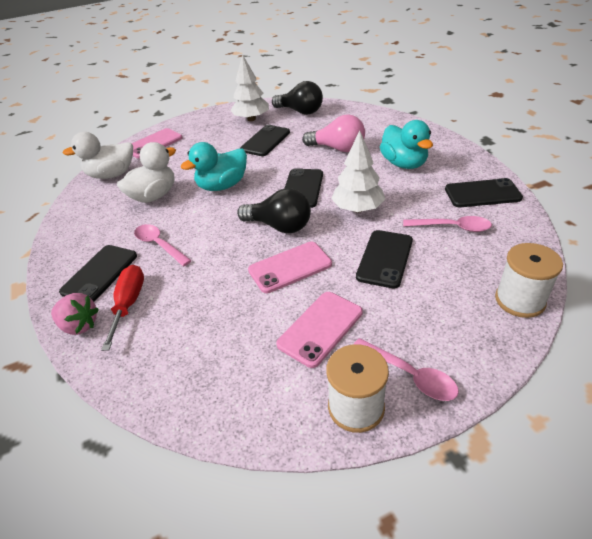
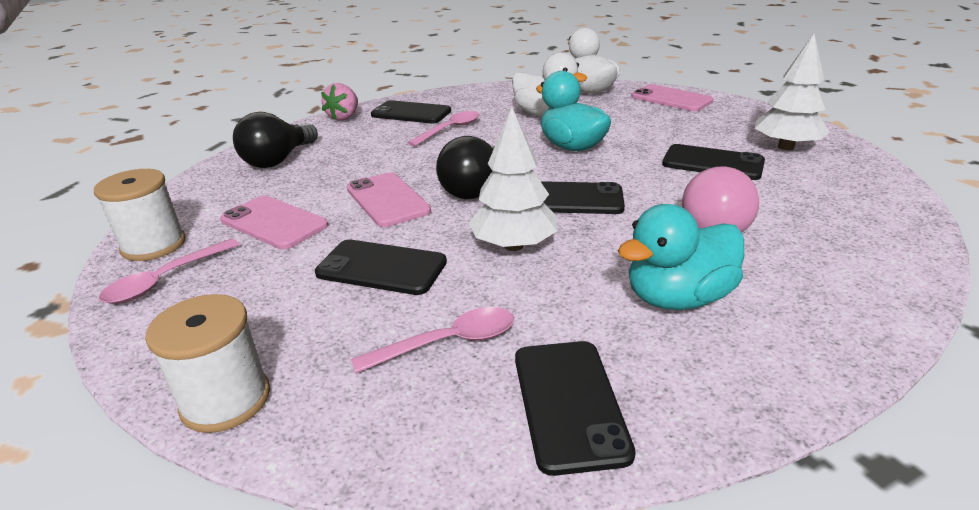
camera: 85 degrees right, 10 degrees down
(129, 304) = (362, 130): red screwdriver -> none
(300, 111) = (850, 184): black light bulb -> black light bulb (279, 160)
(452, 227) = (447, 343): pink spoon -> pink spoon turned 120 degrees counterclockwise

